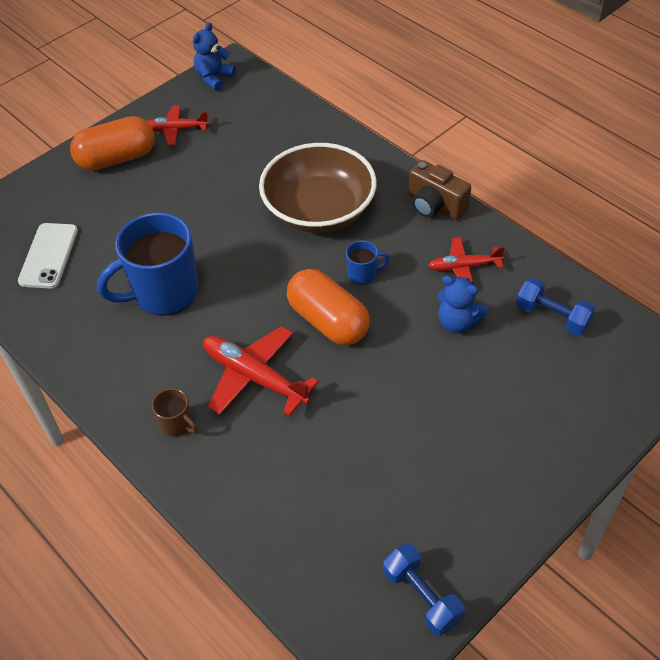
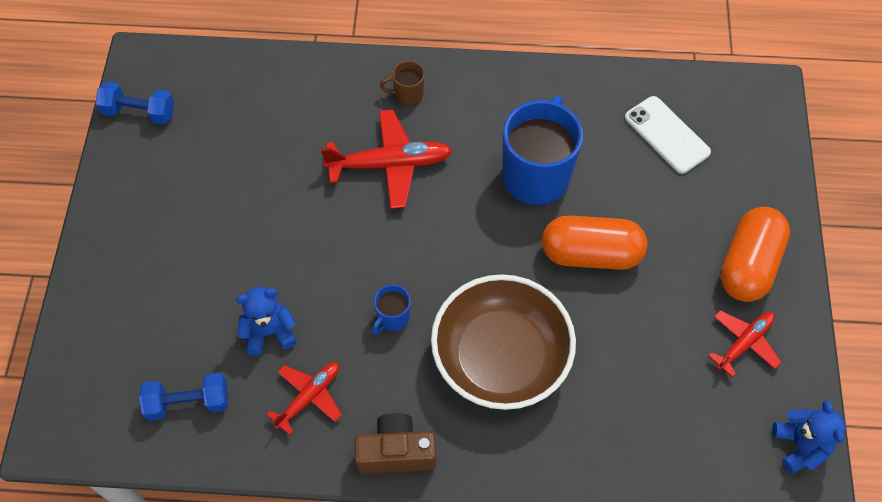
camera: 135 degrees right, 10 degrees up
(328, 321) = (379, 251): orange capsule -> orange capsule (591, 254)

